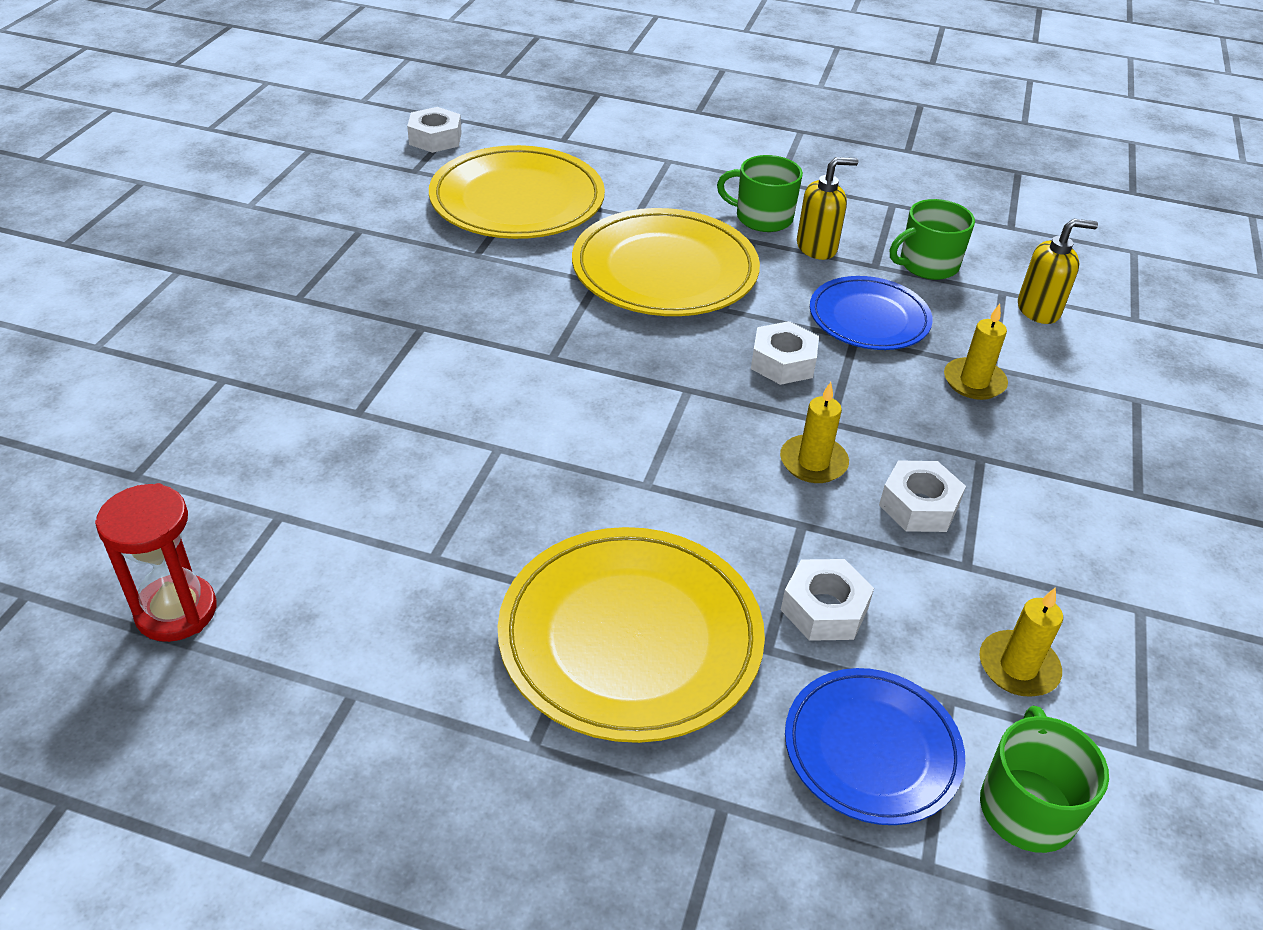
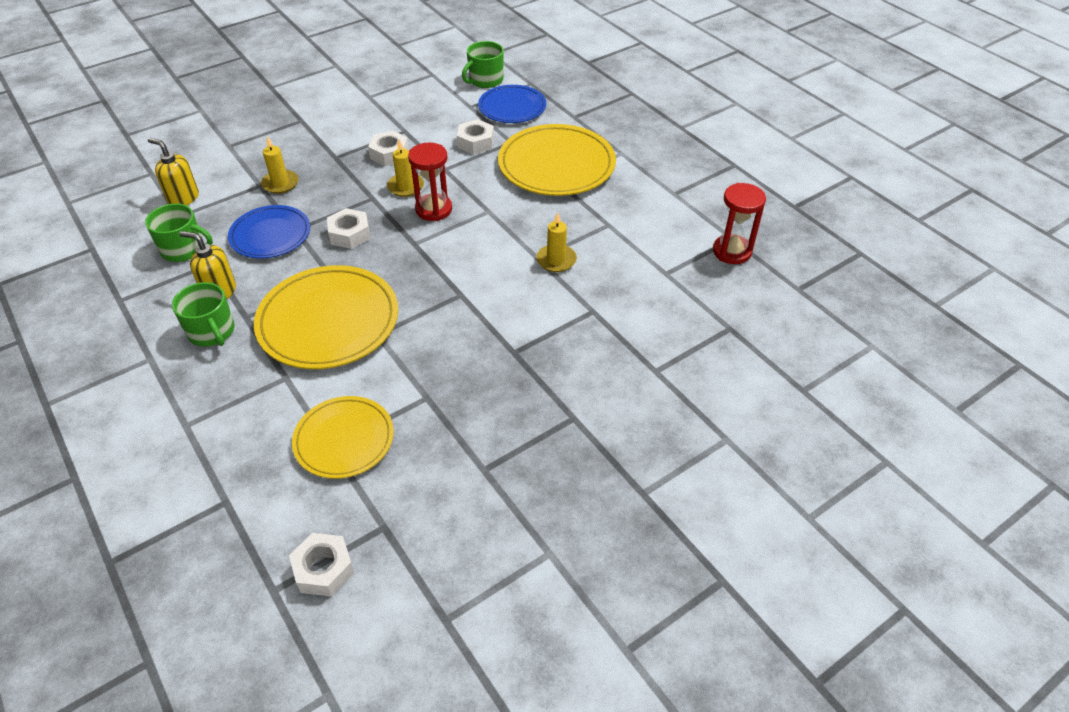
camera: 140 degrees left, 5 degrees up
(517, 200) = (344, 440): yellow plate -> yellow plate, size x0.63
(726, 447) = (433, 209): none -> red hourglass
(1018, 667) = (435, 103): yellow candle -> yellow candle (556, 260)

